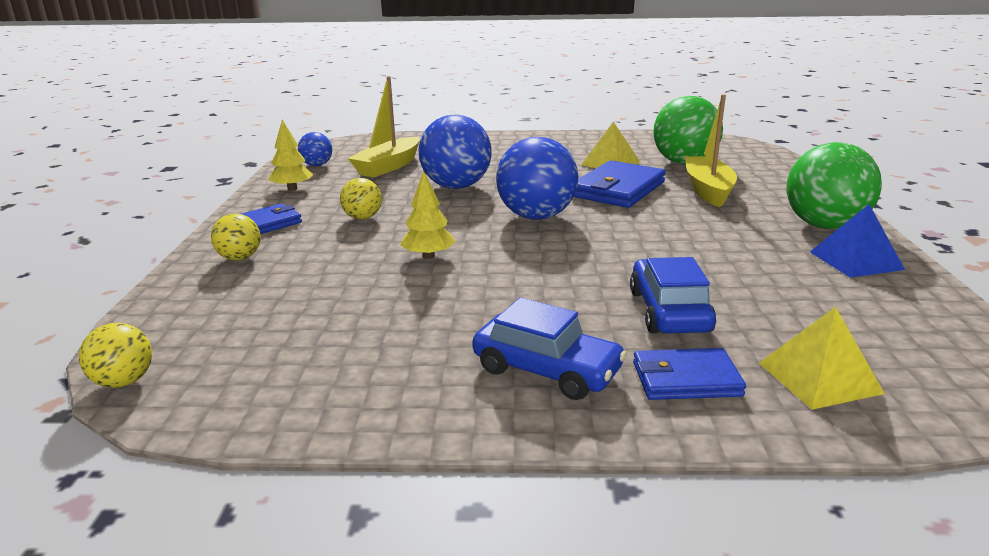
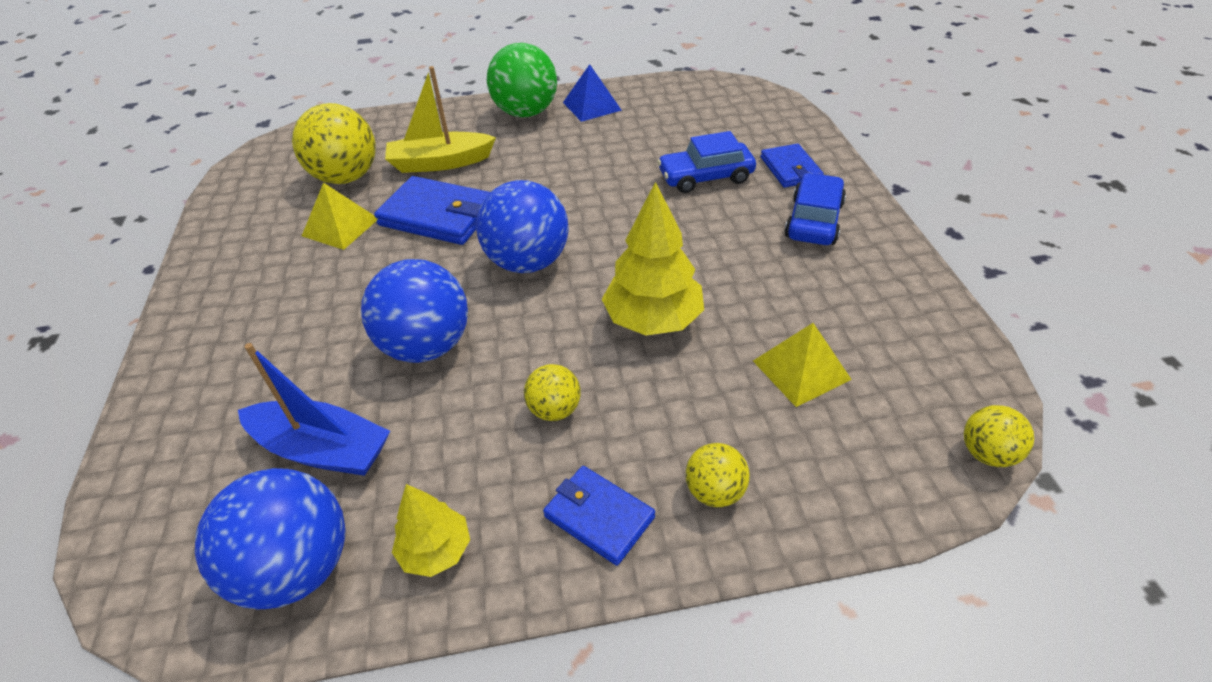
camera: 100 degrees left, 20 degrees up
(317, 165) = (297, 567): blue ball -> blue ball, size x1.95
(388, 166) = (322, 449): yellow boat -> blue boat
(428, 256) = (653, 320): yellow tree -> yellow tree, size x1.72
(684, 163) = (346, 177): green ball -> yellow ball
(819, 377) = (761, 128): yellow pyramid -> yellow pyramid (801, 370)

